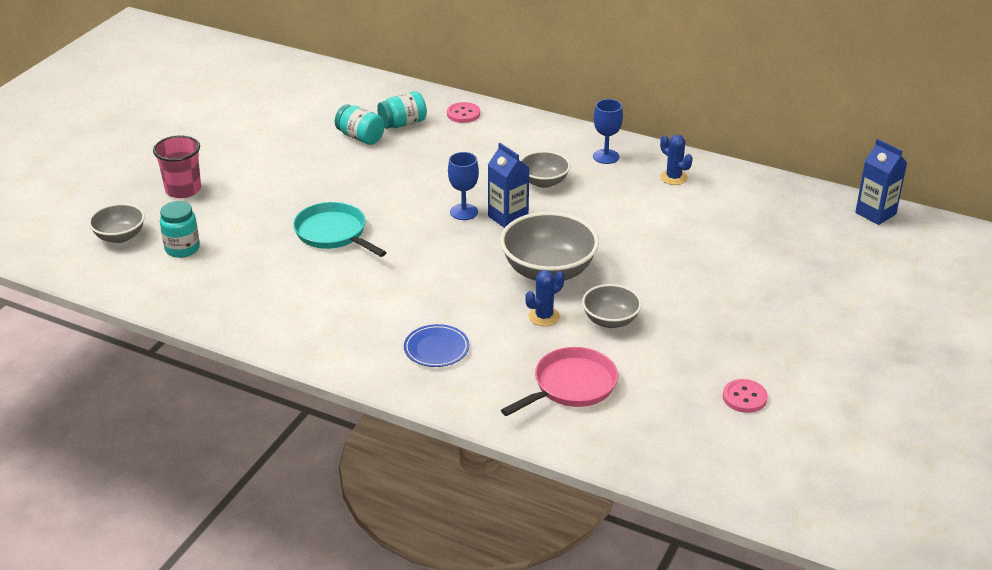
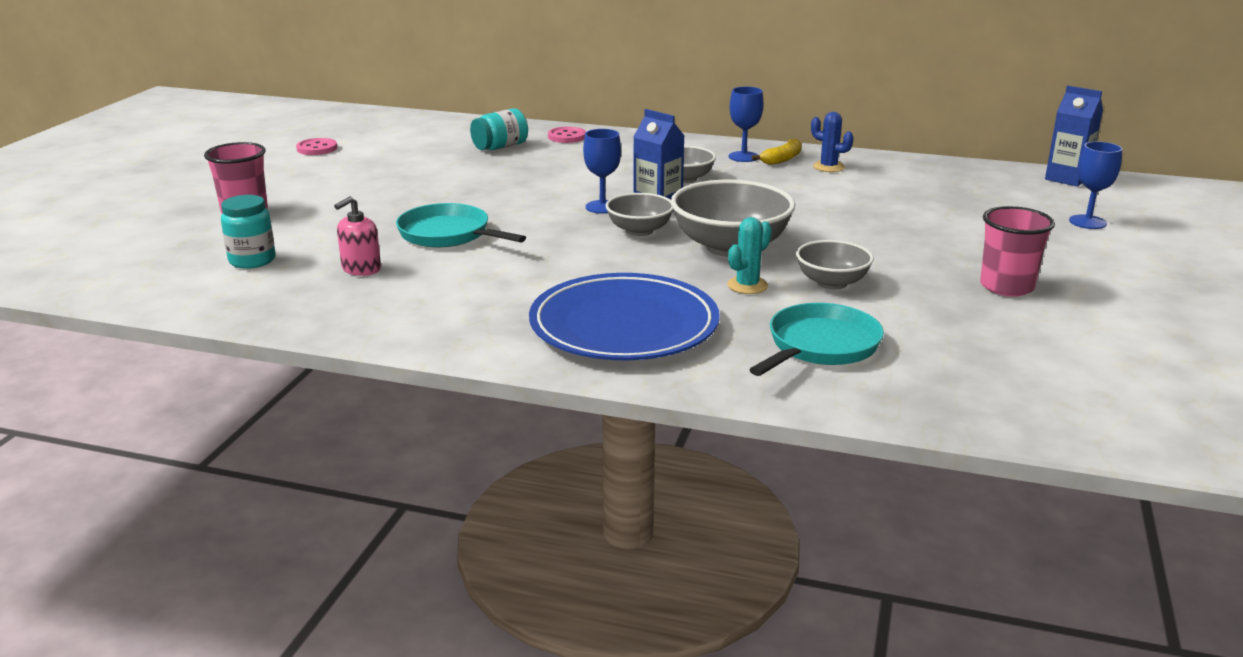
camera: 10 degrees left, 10 degrees down
(120, 236) = (165, 256): grey bowl -> grey bowl (639, 230)
(260, 267) = (361, 269): none -> pink soap dispenser
(360, 137) = (454, 159): turquoise jar -> none
(436, 349) = (624, 325): blue plate -> blue plate, size x2.13
(544, 316) = (747, 286): blue cactus -> turquoise cactus
(571, 386) = (820, 346): pink pan -> turquoise pan
(638, 163) = (782, 159): none -> yellow banana
(744, 397) = (1046, 338): pink button -> pink button (317, 148)
(745, 340) = (1006, 287): none -> pink cup
(858, 271) = (1087, 222): none -> blue goblet

